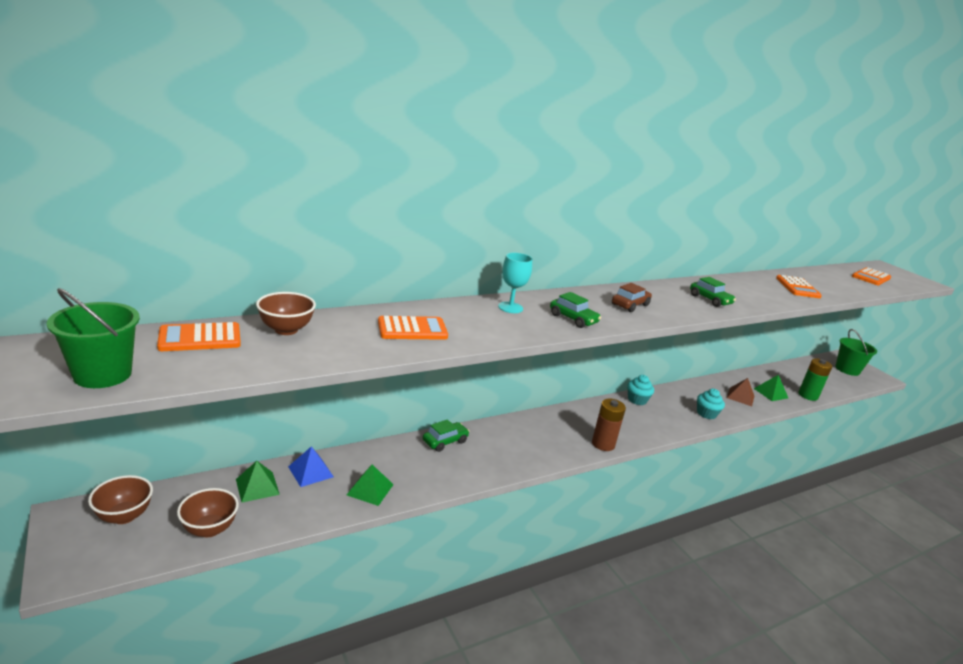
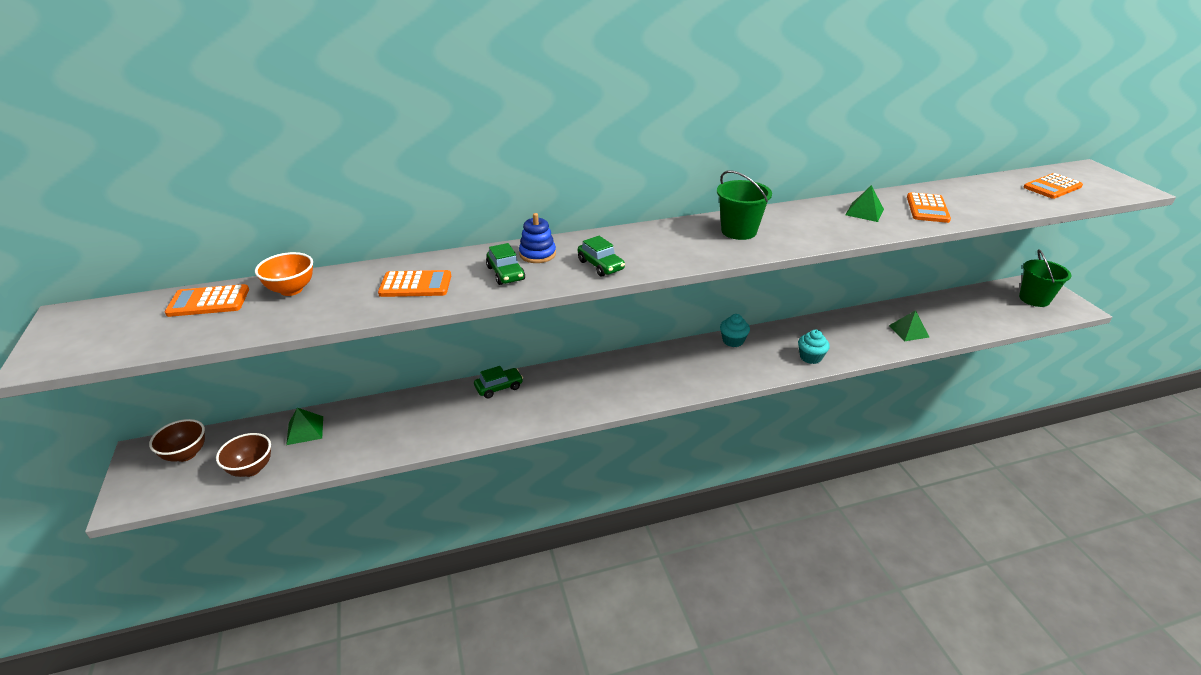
camera: 15 degrees right, 10 degrees up
(102, 374) = (109, 341): green bucket -> green bucket (739, 231)
(286, 330) = (291, 290): brown bowl -> orange bowl
(310, 471) = (358, 416): blue pyramid -> none
(370, 489) = (406, 436): green pyramid -> green pyramid (864, 212)
(510, 307) = (537, 254): turquoise goblet -> blue stacking toy
(603, 444) = (668, 392): brown battery -> none
(630, 305) = (682, 244): brown car -> none
(710, 300) = (791, 232): green car -> green car (506, 273)
(740, 396) = (865, 336): brown pyramid -> none
(808, 395) = (958, 334): green battery -> none

